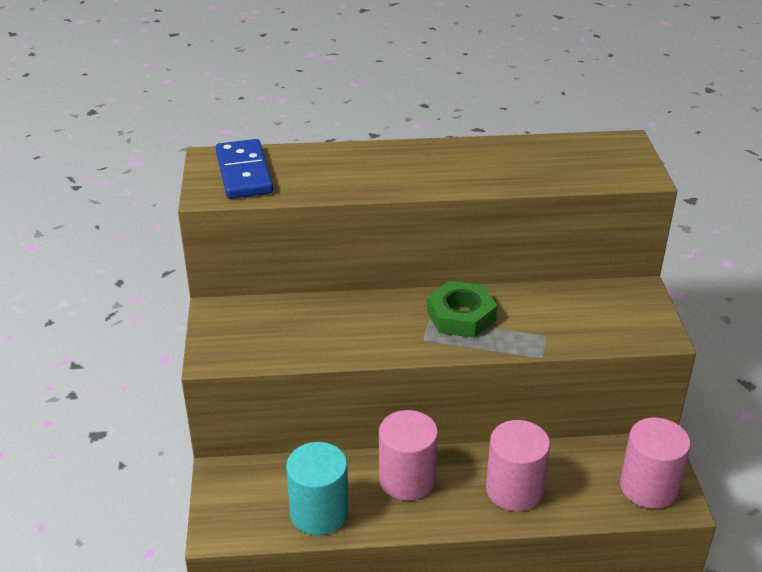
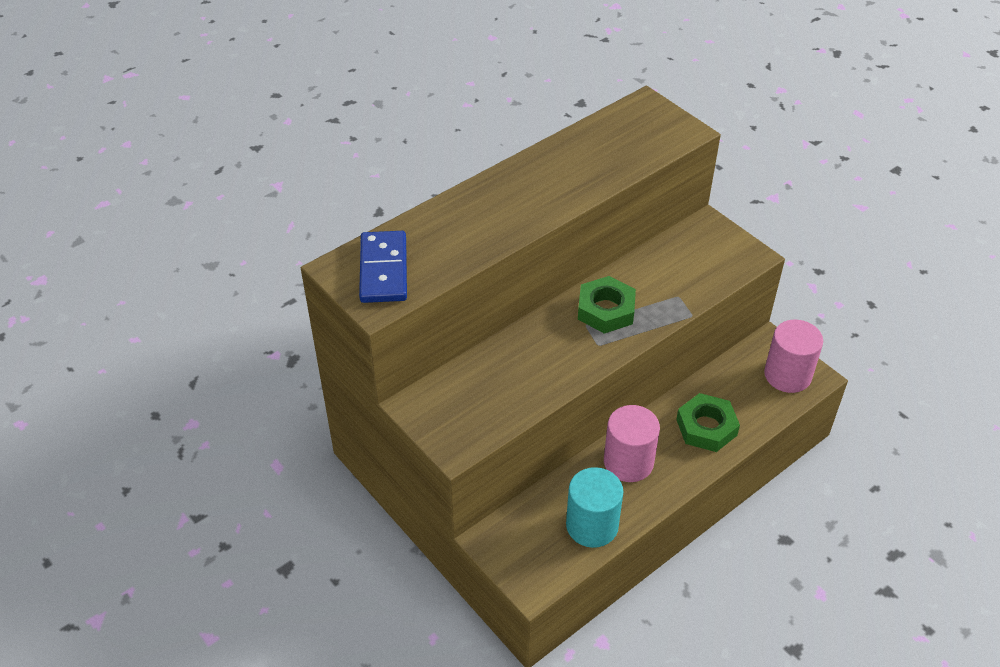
camera: 35 degrees left, 10 degrees up
(244, 173) = (384, 270): blue domino -> blue domino turned 45 degrees clockwise
(514, 489) = (706, 427): pink cylinder -> green nut

